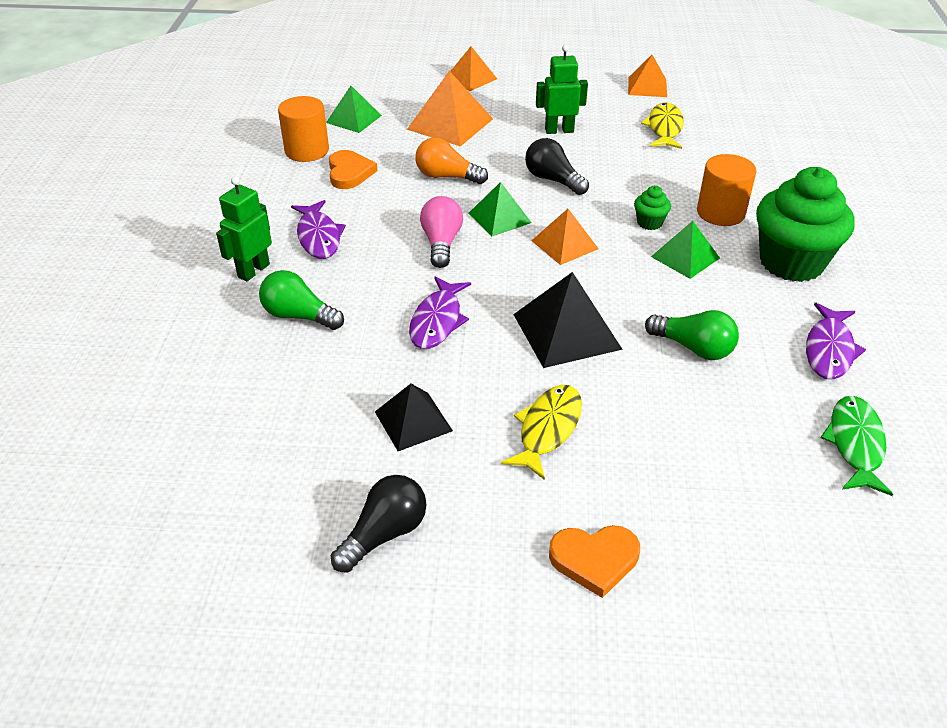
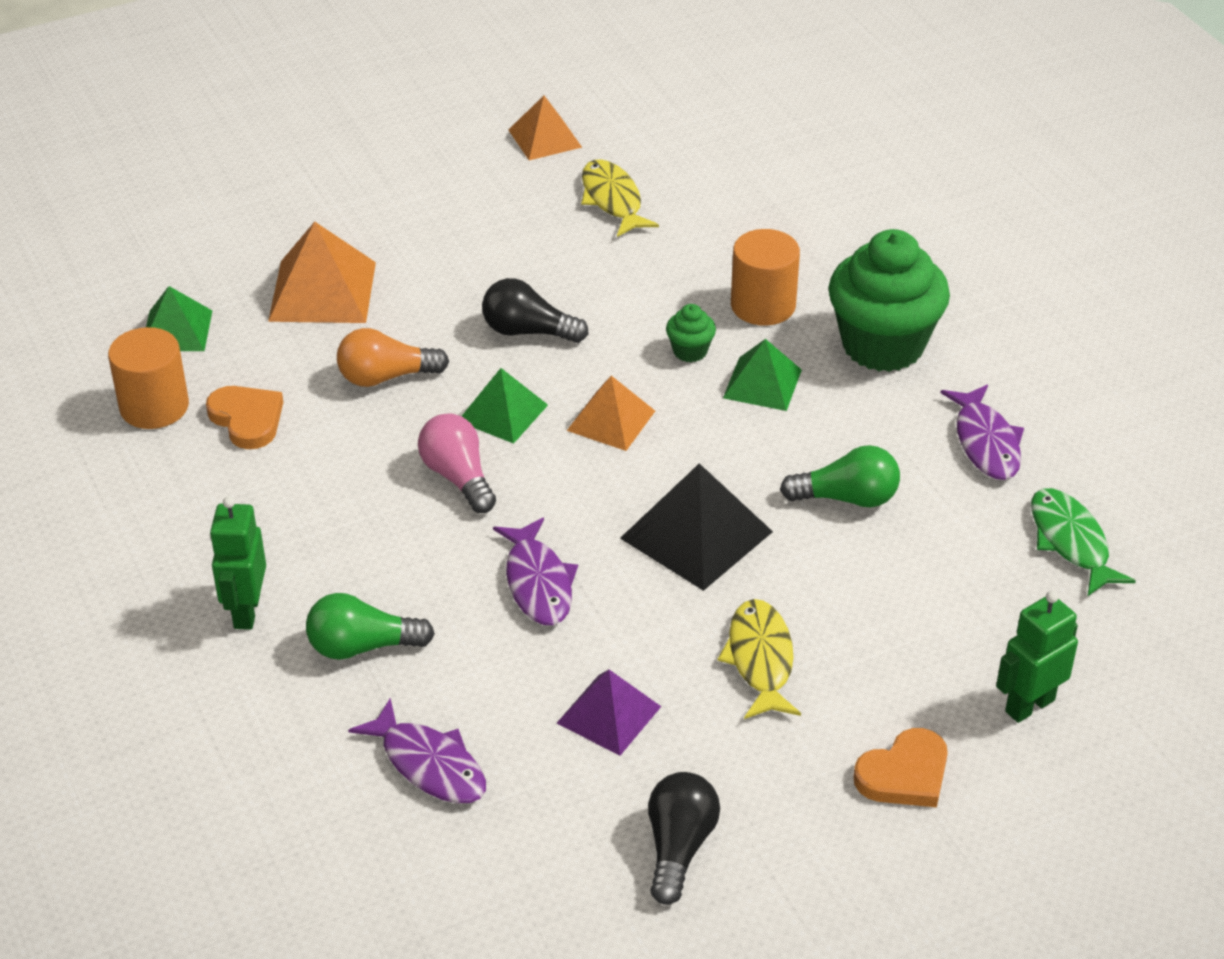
camera: 30 degrees left, 0 degrees up
(318, 237) = (290, 530): purple fish -> purple fish (429, 764)
(413, 421) = (609, 714): black pyramid -> purple pyramid
(471, 78) = (290, 203): orange pyramid -> none
(559, 130) = (479, 251): green robot -> green robot (1029, 705)

